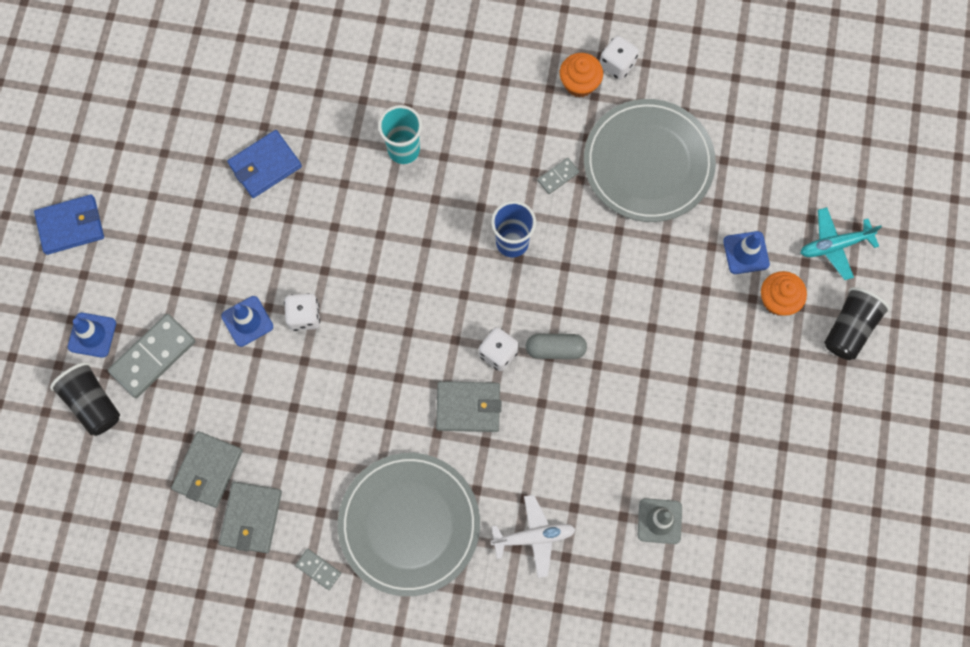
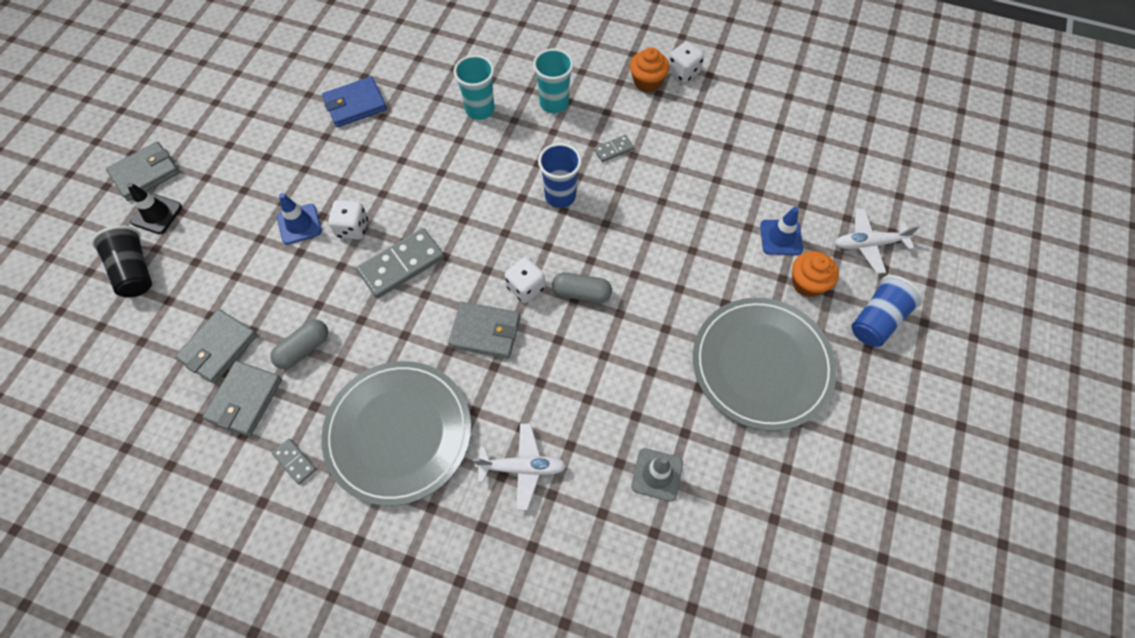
camera: 10 degrees right, 10 degrees down
(62, 289) = (145, 173): none -> grey wallet
(70, 226) = (172, 126): blue wallet -> none
(92, 335) = (156, 214): blue traffic cone -> black traffic cone
(153, 356) = (204, 240): grey domino -> grey domino (401, 265)
(293, 456) = (304, 349): none -> grey capsule
(483, 128) = (554, 103): none -> turquoise cup
(648, 163) = (699, 150): grey plate -> grey plate (761, 365)
(834, 246) = (868, 244): turquoise plane -> white plane
(849, 329) = (877, 320): black cup -> blue cup

